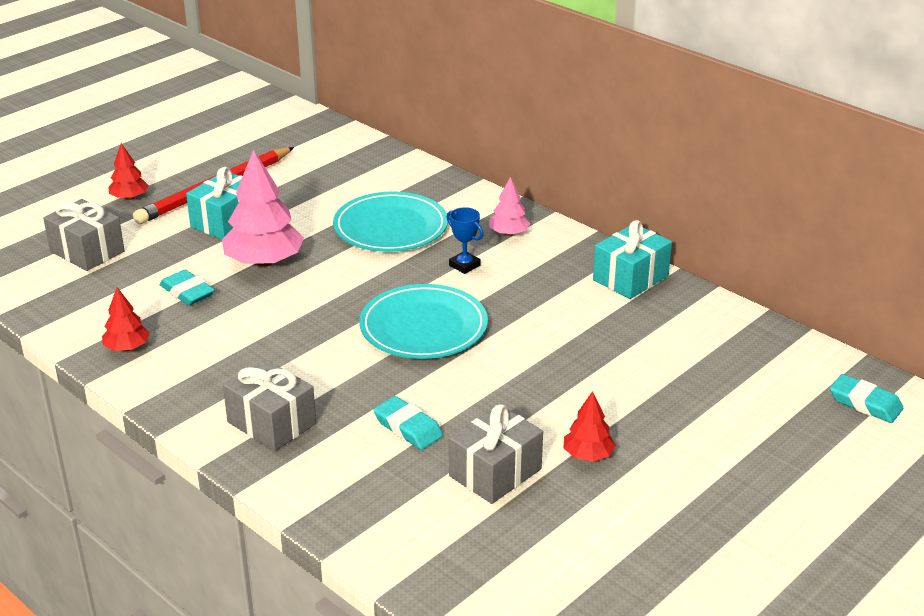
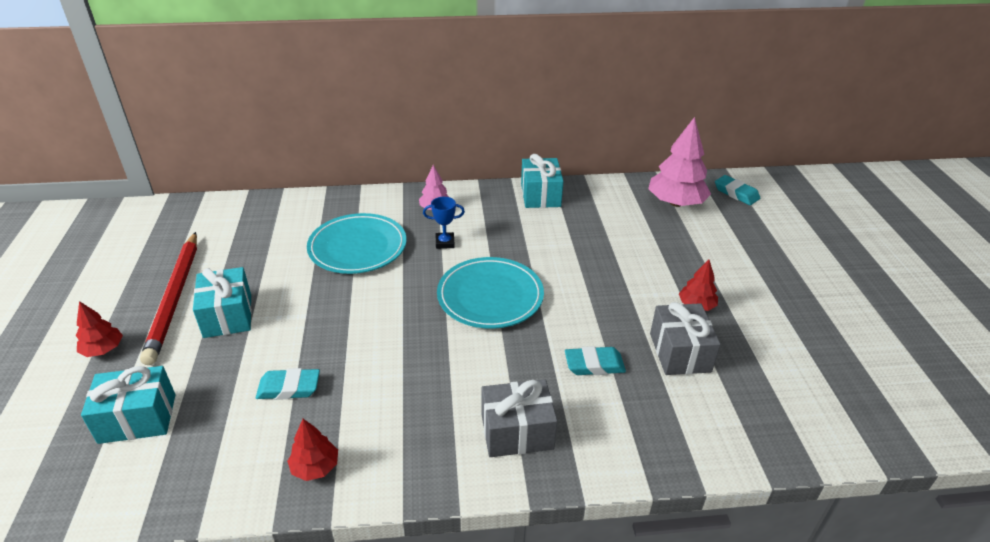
camera: 50 degrees left, 5 degrees up
(87, 251) = (137, 418): grey gift -> turquoise gift
(264, 262) = (310, 325): pink tree -> pink tree (675, 203)
(865, 403) = (736, 193): turquoise eraser -> turquoise eraser turned 60 degrees clockwise

